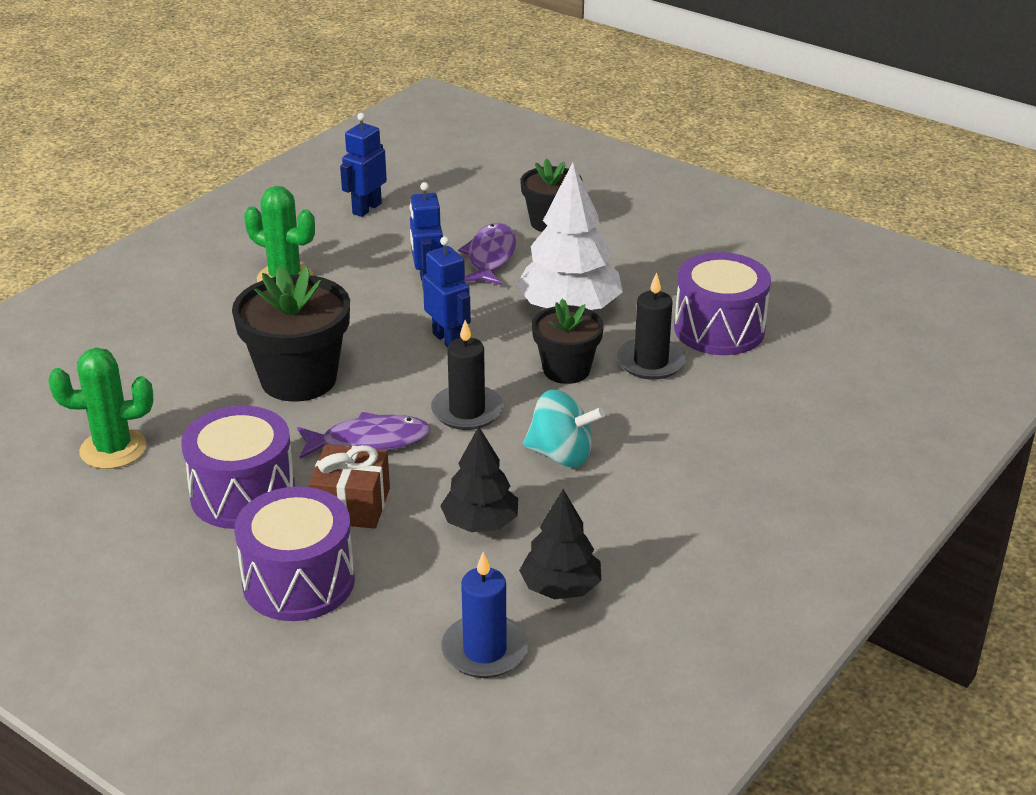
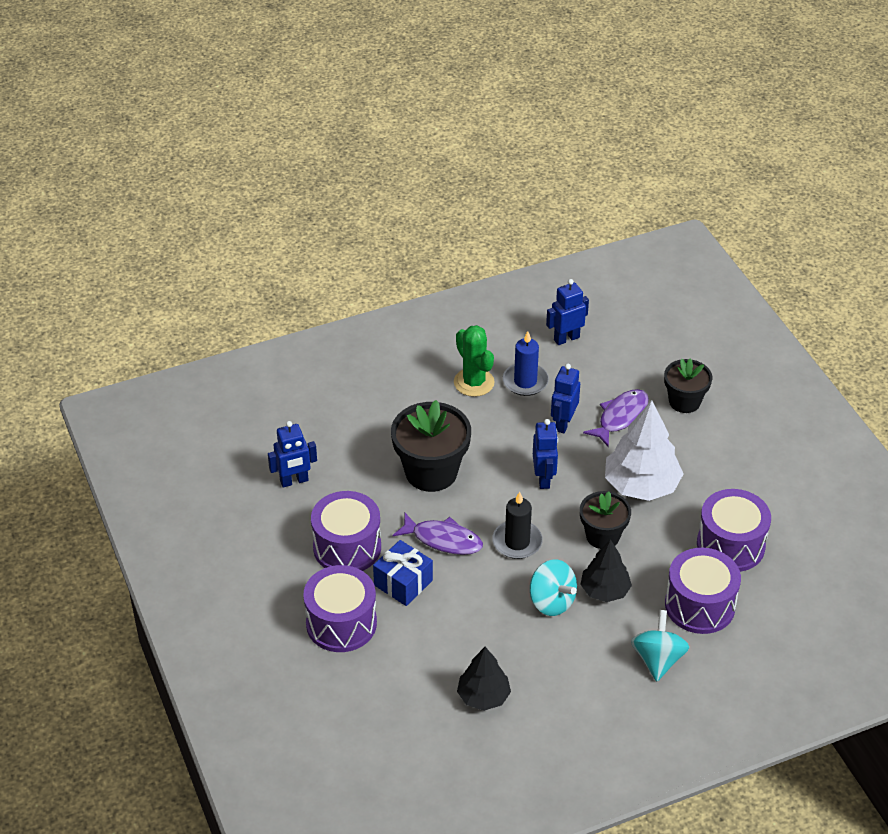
camera: 30 degrees right, 10 degrees up
(113, 449) = (294, 481): green cactus -> blue robot
(351, 505) = (403, 583): brown gift -> blue gift
(480, 523) = (468, 630): black tree -> black tree (605, 590)
(484, 650) = (412, 717): blue candle -> blue candle (525, 381)
(651, 362) = (663, 553): black candle -> none
(738, 396) = (699, 605): none -> purple drum
(740, 465) = (658, 659): none -> turquoise spinning top

